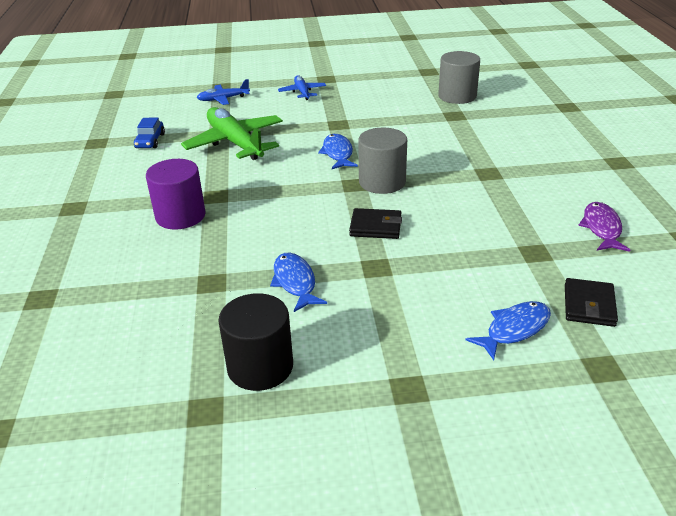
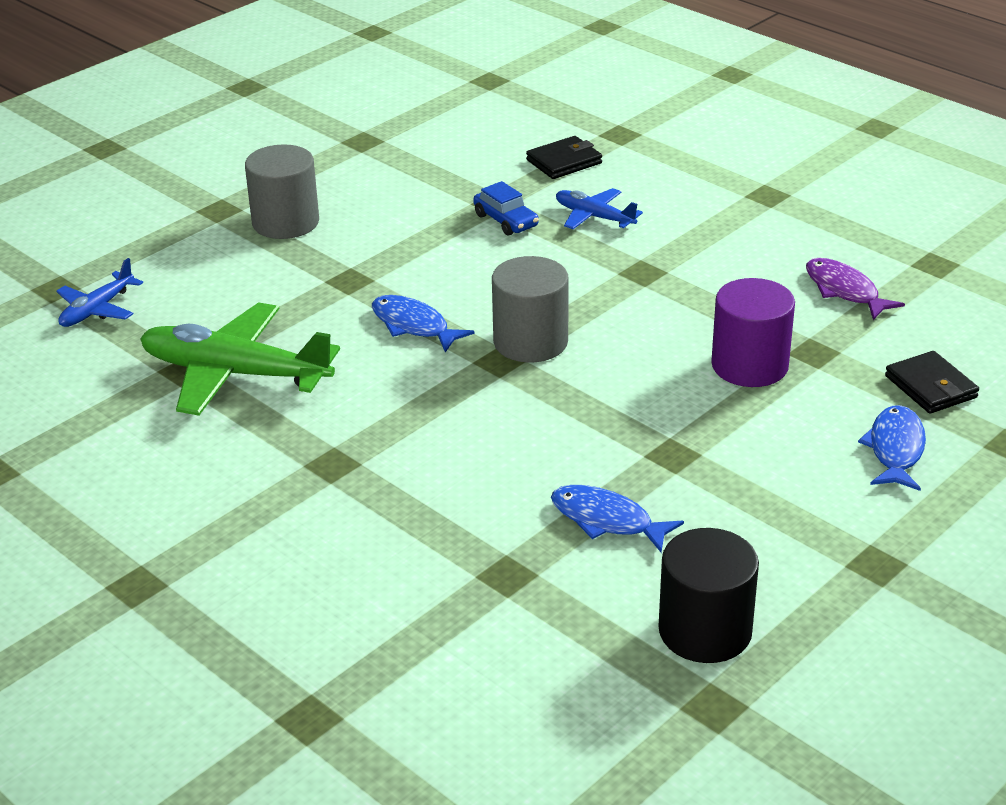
camera: 40 degrees left, 0 degrees up
(150, 141) = (86, 430): blue car -> blue car (506, 220)
(180, 216) = (326, 515): purple cylinder -> purple cylinder (749, 365)
(302, 92) = (215, 248): blue plane -> blue plane (594, 217)
(375, 226) = (604, 405): black wallet -> black wallet (564, 162)
(457, 96) = (458, 169): grey cylinder -> grey cylinder (285, 222)

